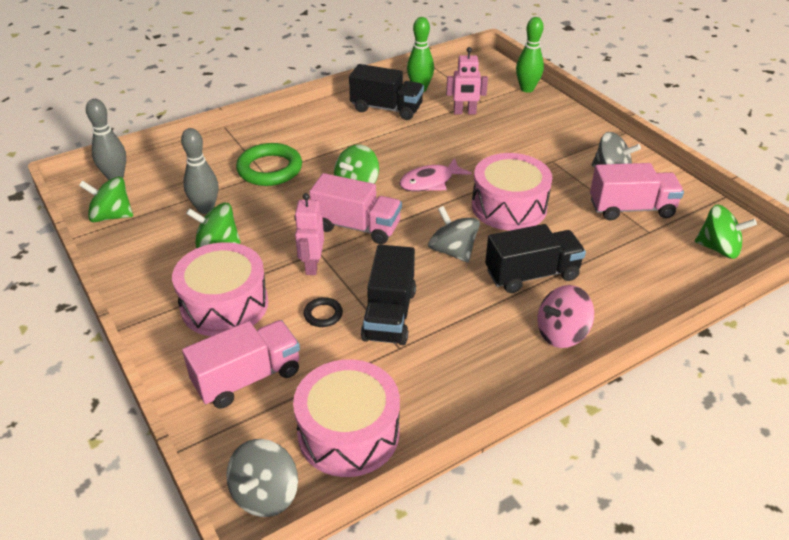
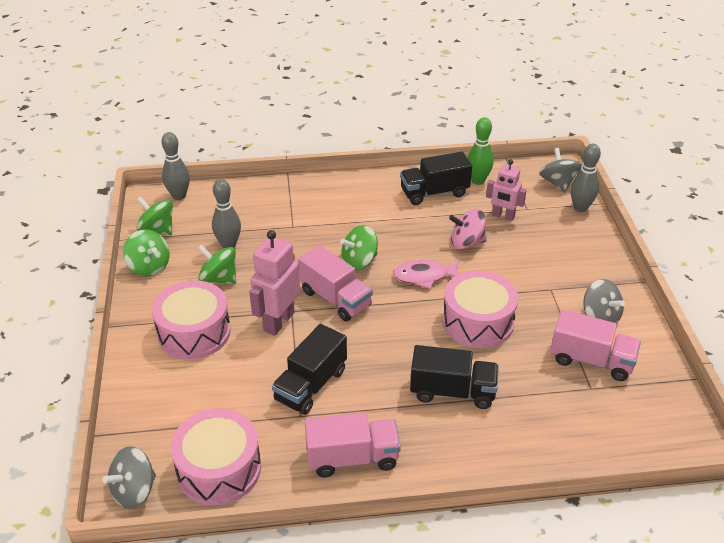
camera: 25 degrees right, 0 degrees up
(247, 378) = (175, 398): pink truck -> pink truck (352, 458)
(269, 169) = (299, 223): green ring -> none
(312, 265) = (278, 321): pink robot -> pink robot, size x1.51
(323, 314) = (260, 366): black ring -> none
(386, 109) = (434, 193): black truck -> black truck turned 120 degrees clockwise
(453, 251) = (399, 347): grey spinning top -> grey spinning top (557, 183)
(527, 89) = (580, 208): green bowling pin -> grey bowling pin
(561, 333) = (440, 453): pink spinning top -> pink spinning top (467, 242)
(718, 248) = (646, 427): green spinning top -> green spinning top (149, 266)

